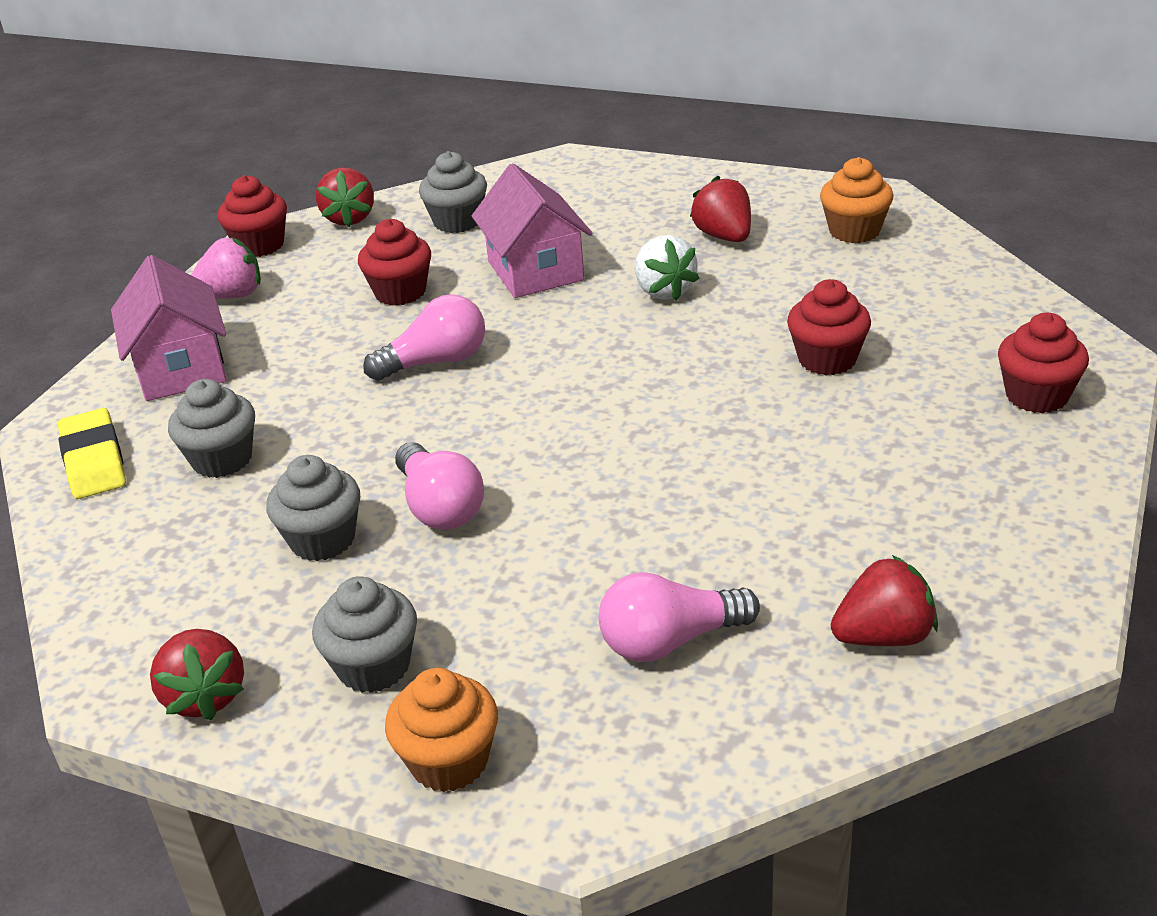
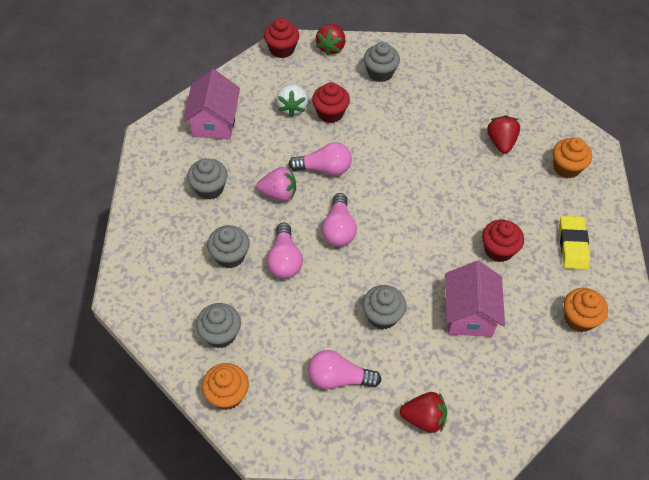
camera: 20 degrees right, 20 degrees up
(94, 460) = (158, 164): yellow eraser -> yellow eraser (572, 245)
(205, 696) = (153, 318): red strawberry -> none
(232, 295) = (255, 81): pink strawberry -> pink strawberry (278, 193)
(518, 429) = (339, 229): none -> pink light bulb
(535, 271) = (399, 126): pink house -> pink house (469, 314)
(664, 291) = (450, 168): white strawberry -> white strawberry (292, 107)
(688, 517) = (382, 316): none -> grey cupcake
(1036, 396) = (579, 318): red cupcake -> orange cupcake

